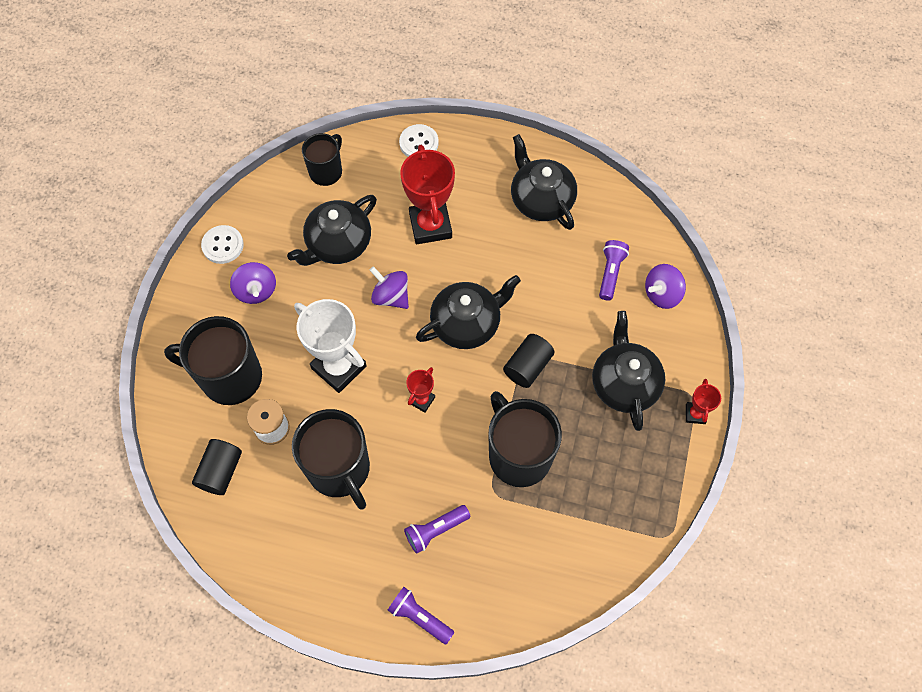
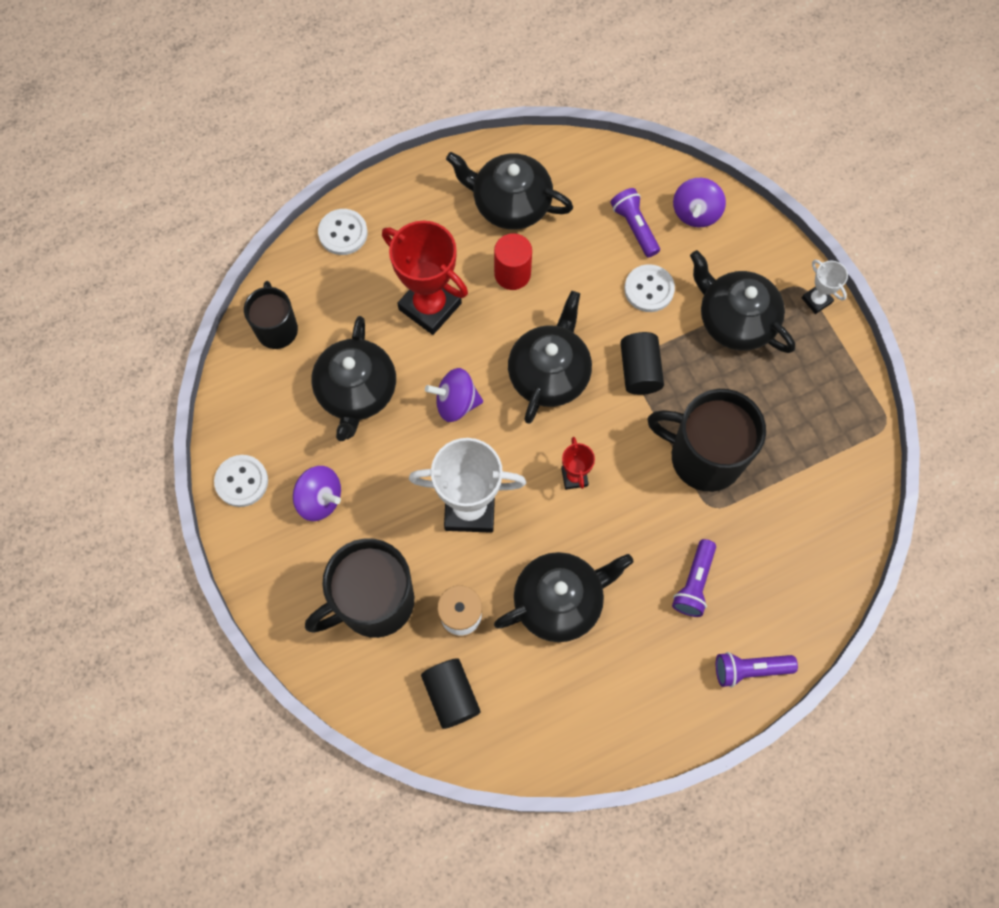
camera: 40 degrees left, 5 degrees up
(340, 469) = (560, 601): black mug -> black teapot
(501, 244) = (512, 274): none -> red cylinder
(583, 319) = (649, 289): none -> white button
(695, 414) = (816, 300): red trophy -> white trophy

